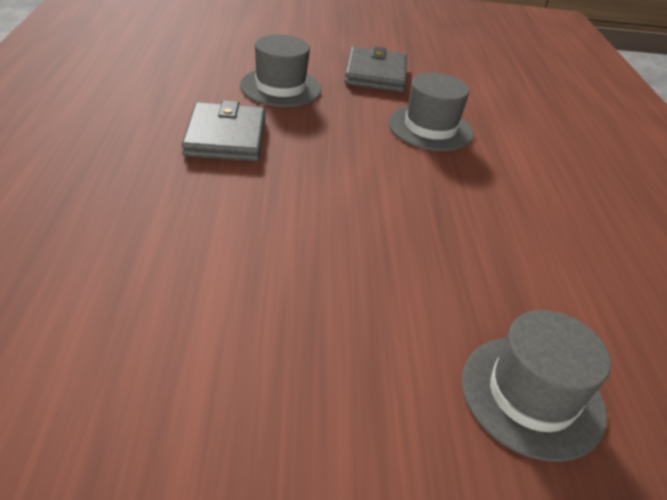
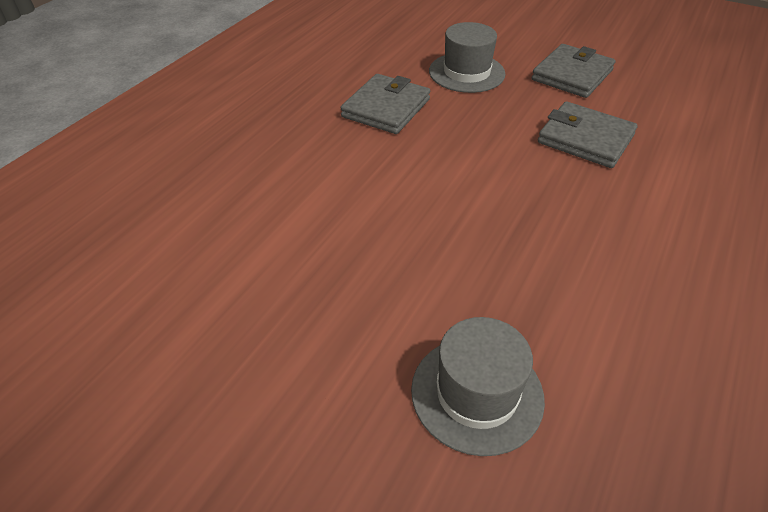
camera: 35 degrees right, 5 degrees up
(430, 128) = (585, 139): grey hat -> grey wallet

